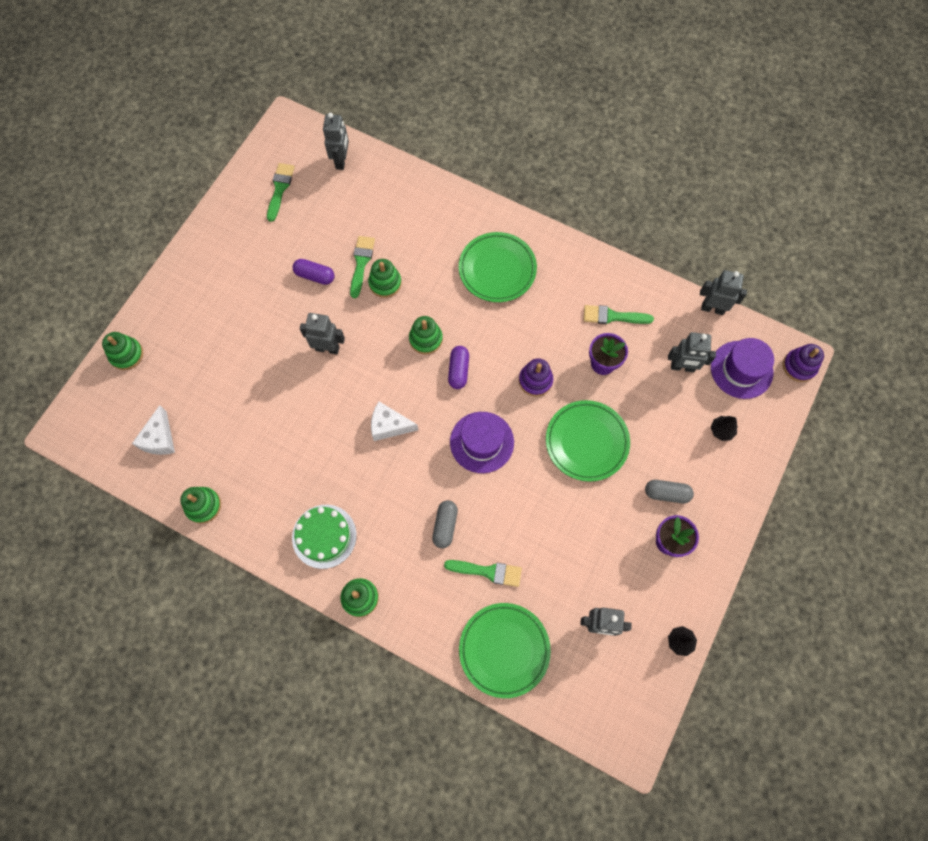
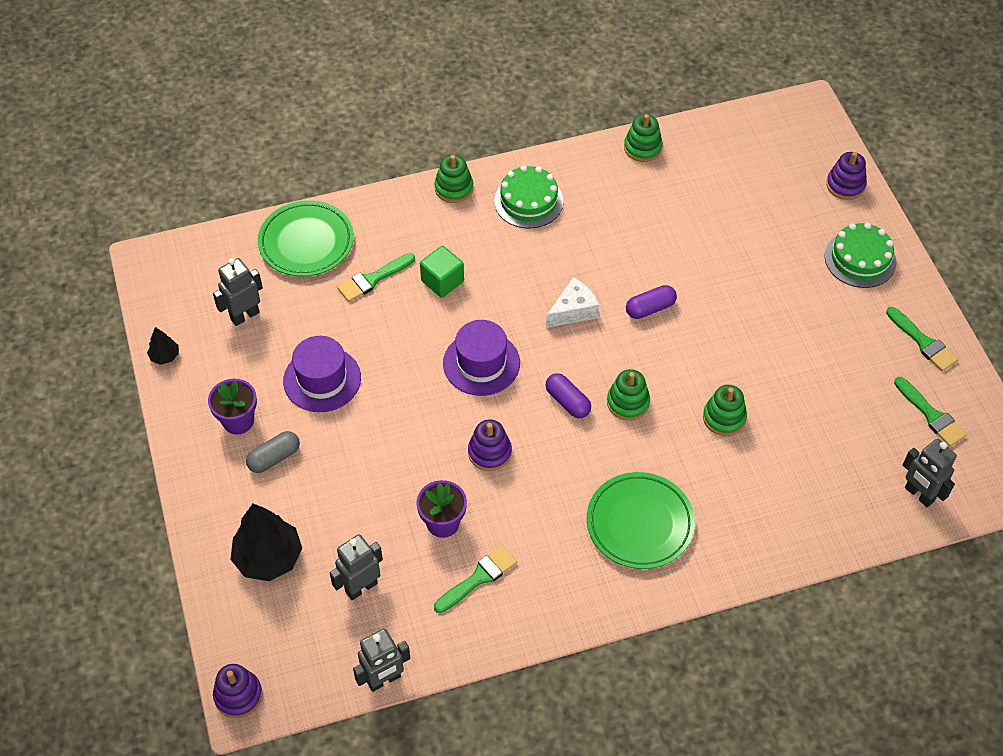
camera: 135 degrees right, 15 degrees down
(126, 354) = (845, 185): green stacking toy -> purple stacking toy
(160, 438) = (735, 158): white cheese -> none
(188, 301) = (860, 259): none -> green cake
(315, 276) = (791, 369): purple capsule -> purple capsule (650, 308)
(327, 348) = (700, 323): grey robot -> none
(361, 263) = (768, 416): green brush -> green brush (923, 342)
(445, 526) = (442, 281): grey capsule -> green cube
(586, 442) = (388, 440): green plate -> none
(721, 430) = (268, 557): black tree -> black tree, size x2.05
(741, 369) = (298, 638): purple hat -> purple hat (322, 379)

